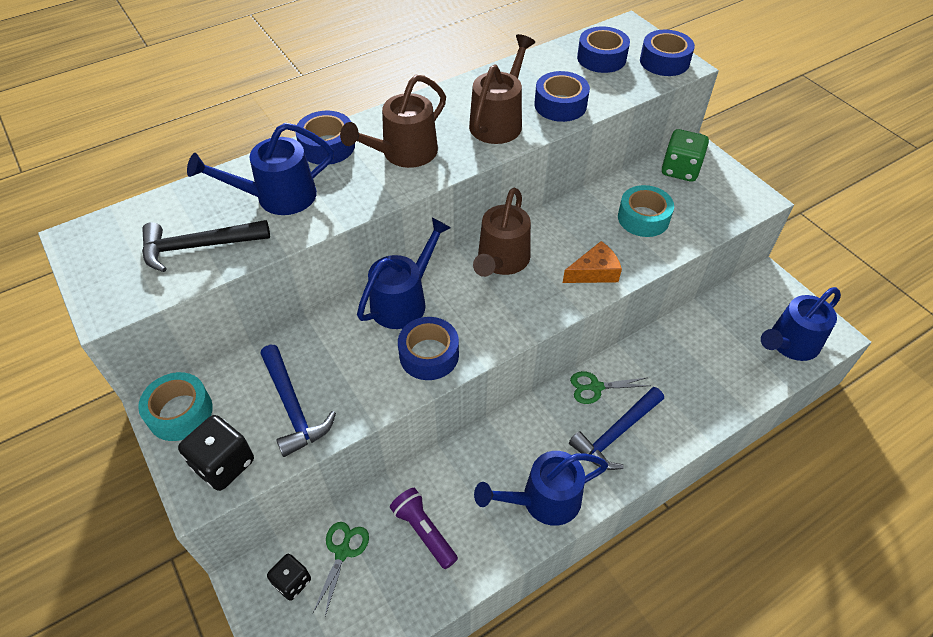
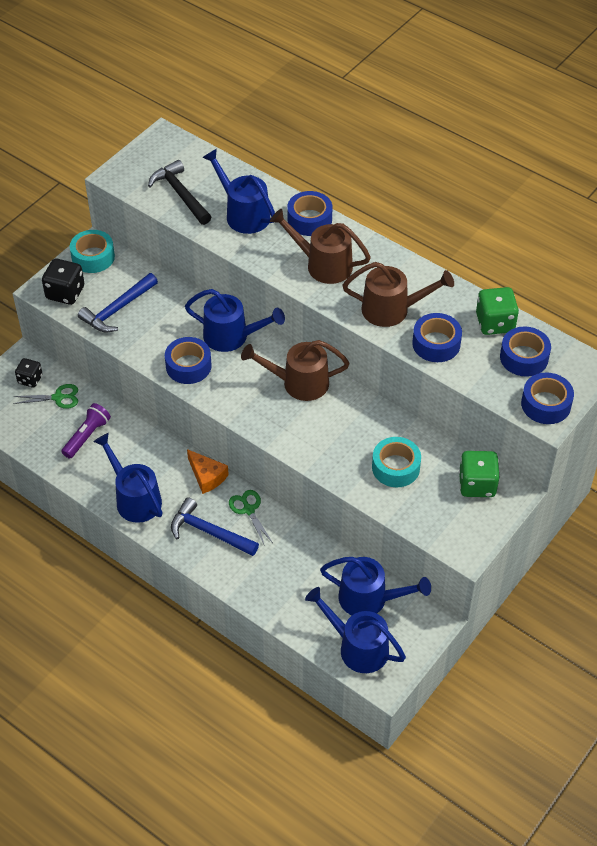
camera: 70 degrees right, 0 degrees up
(550, 63) = (495, 323): none -> green dice
(594, 272) = (314, 445): orange cheese -> orange cheese (207, 476)
(733, 317) = (370, 599): none -> blue watering can

